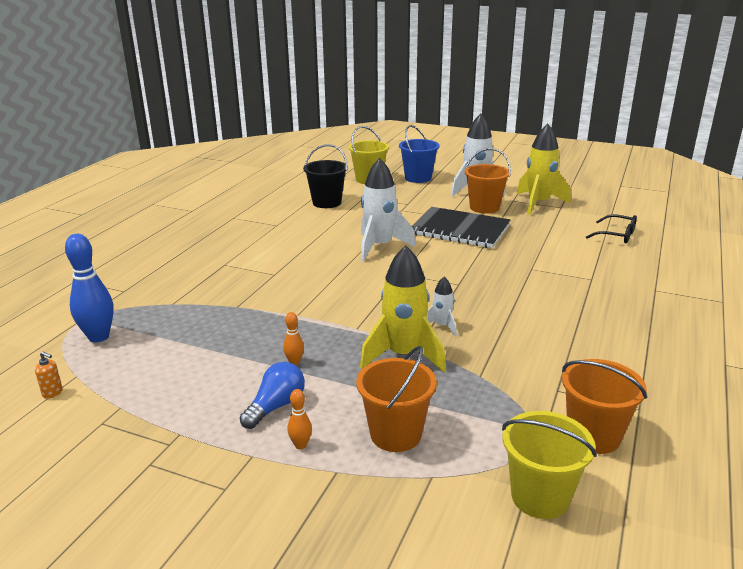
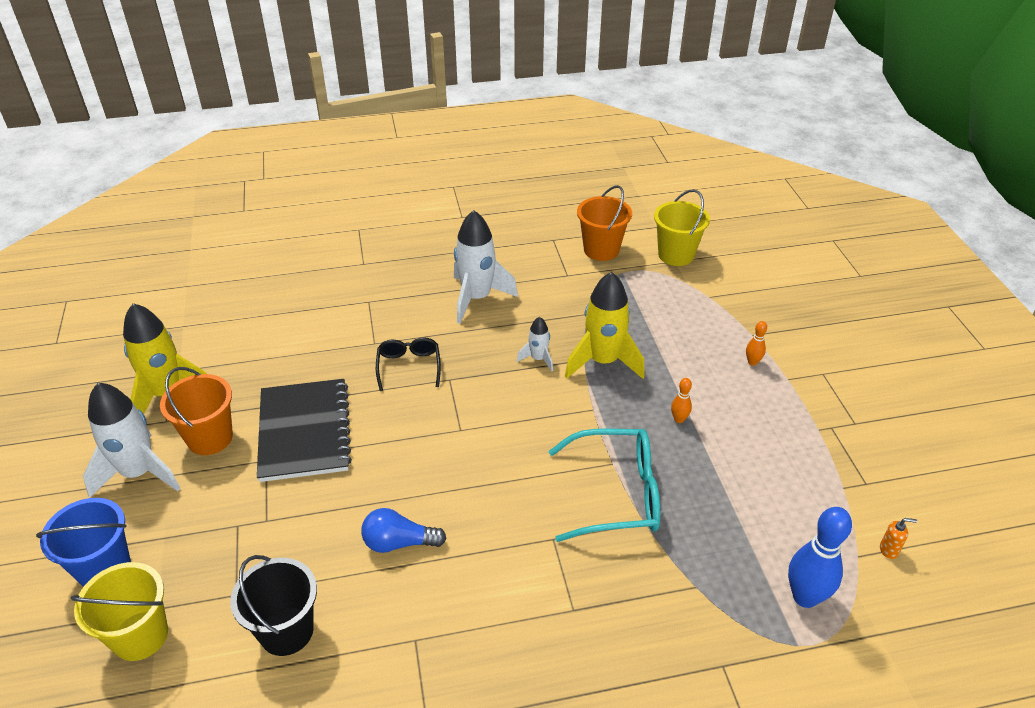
camera: 125 degrees left, 15 degrees up
(53, 393) = (889, 550): orange soap dispenser -> orange soap dispenser turned 105 degrees clockwise
(271, 306) = (617, 494): none -> turquoise glasses
(276, 406) = (736, 397): blue light bulb -> blue light bulb (399, 543)
(379, 247) = (407, 481): white rocket -> white rocket (477, 298)
(395, 434) = (692, 325): orange bucket -> none
(617, 235) = (244, 309): black glasses -> black glasses (409, 366)

